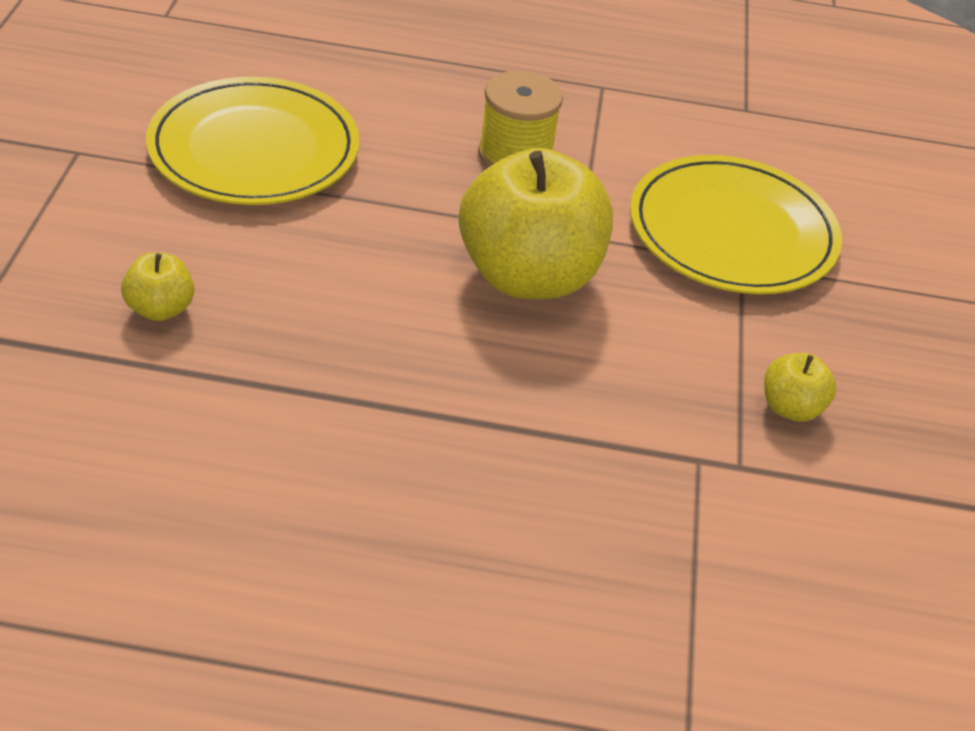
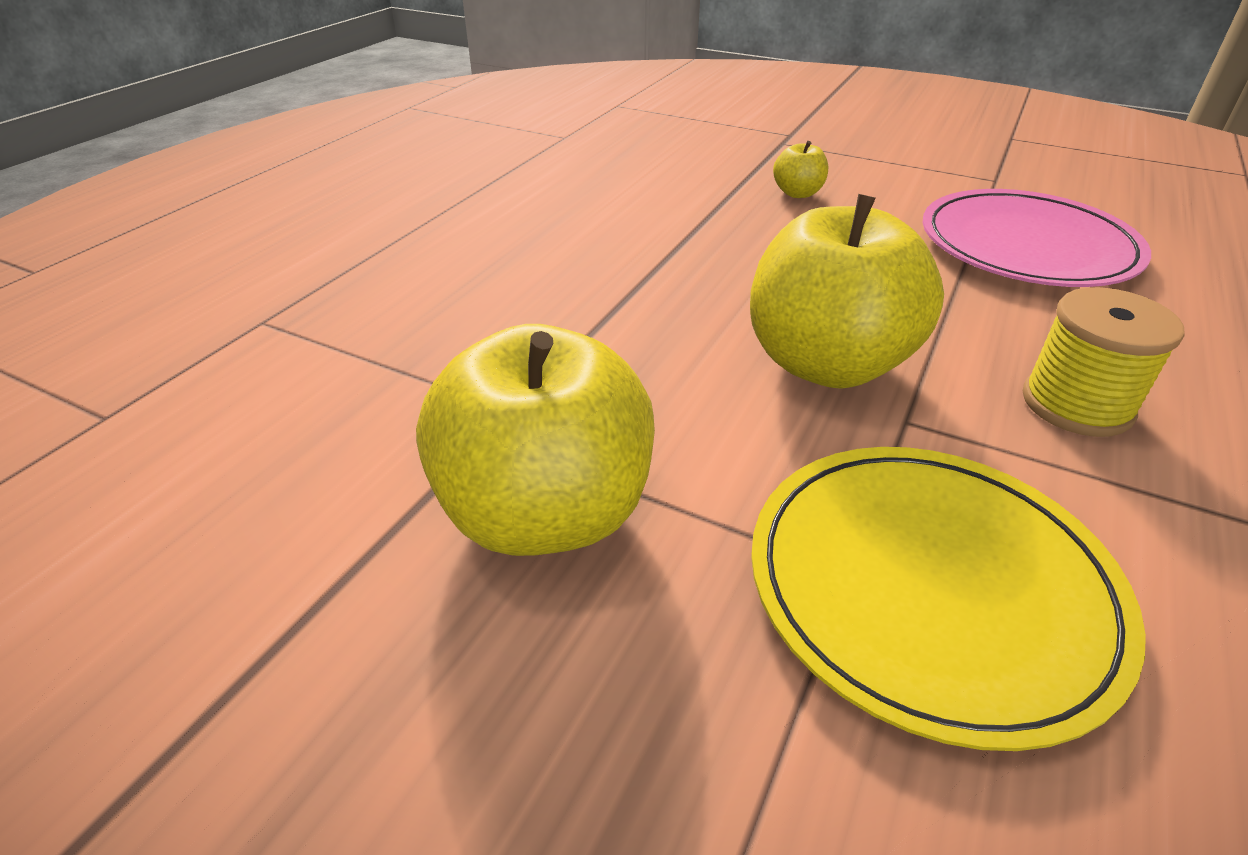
camera: 115 degrees right, 5 degrees down
(254, 149) = (1027, 246): yellow plate -> pink plate
(790, 408) = (545, 513): yellow apple -> yellow apple, size x2.30

